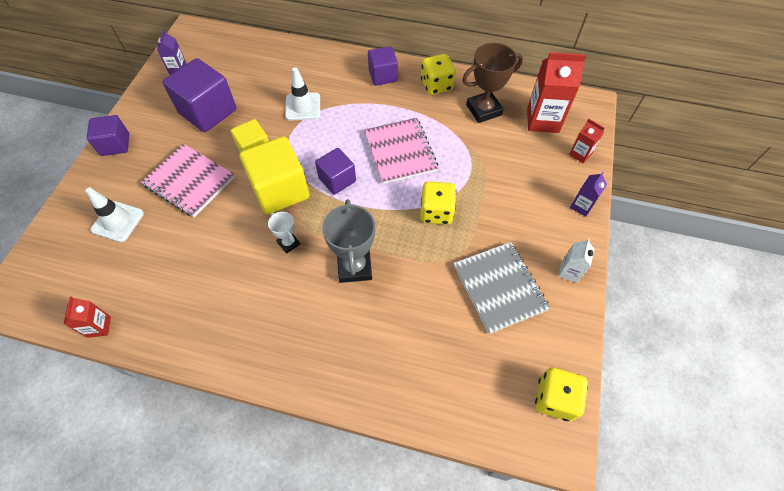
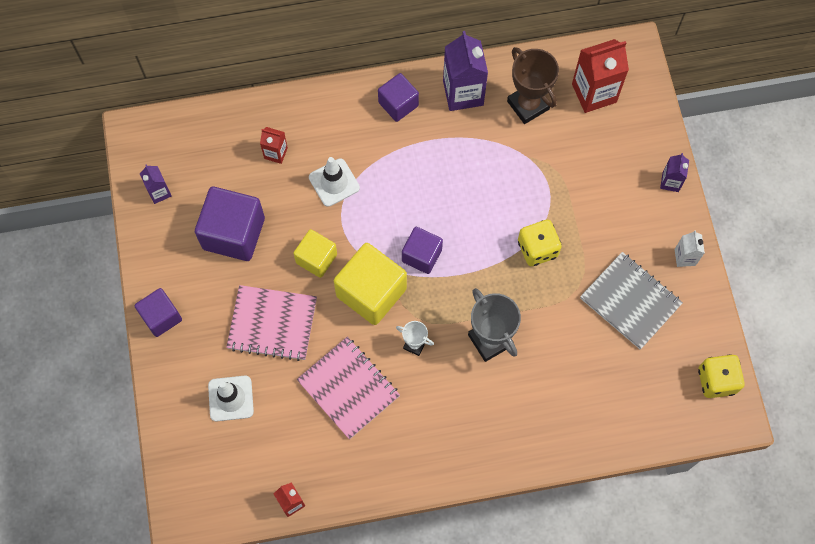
camera: 25 degrees left, 10 degrees up
(400, 152) = (467, 195): pink notebook -> pink notebook (348, 388)
(436, 85) = (463, 93): yellow dice -> purple carton
(483, 110) = (528, 105): brown trophy -> brown trophy turned 75 degrees counterclockwise
(580, 154) = (647, 120): red carton -> red carton (276, 153)

